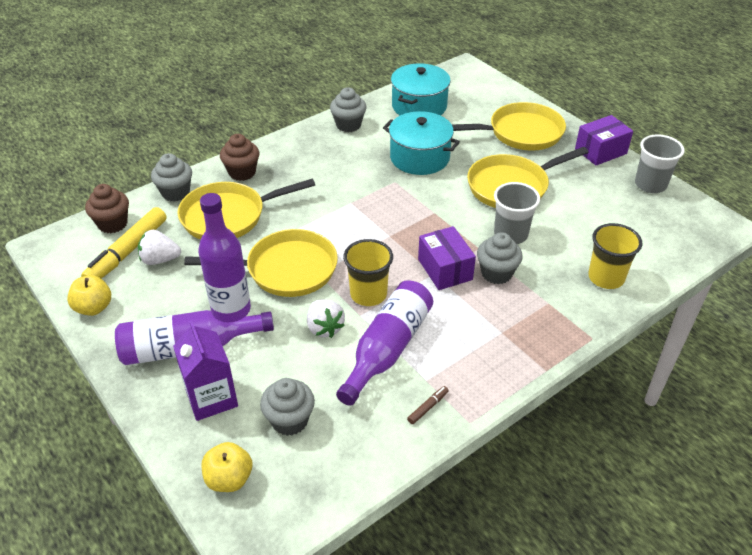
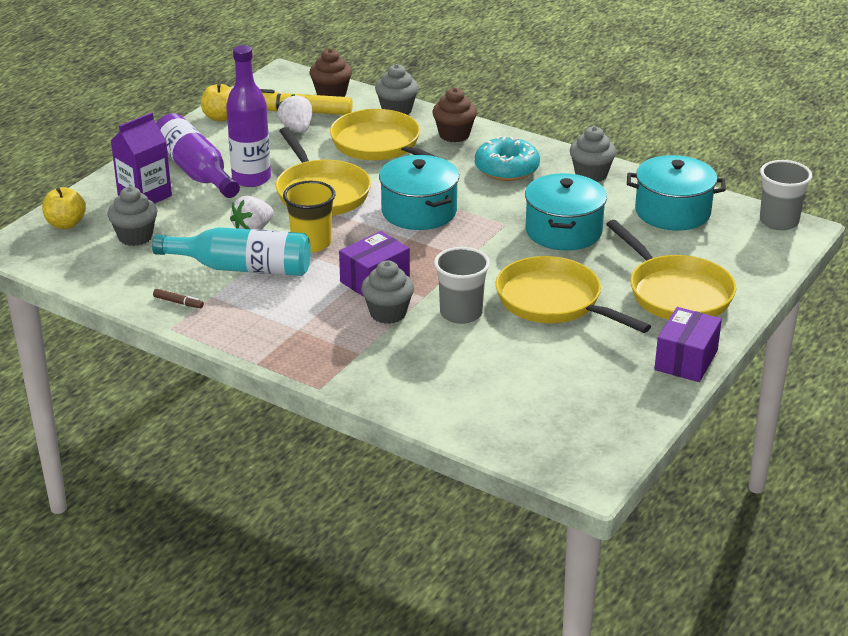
camera: 70 degrees right, 10 degrees down
(314, 160) = (506, 169): none -> turquoise donut
(351, 220) = (419, 211): none -> turquoise pot
(387, 348) = (242, 268): purple bottle -> turquoise bottle
(600, 151) = (686, 360): purple box -> purple box turned 75 degrees clockwise
(606, 278) = (424, 388): yellow cup -> none
(650, 184) = (639, 408): grey cup -> grey cup (779, 221)

